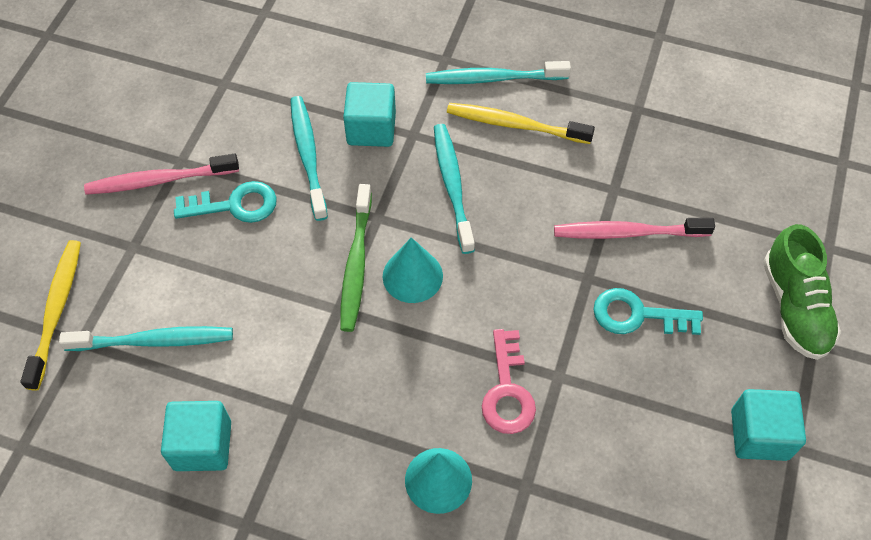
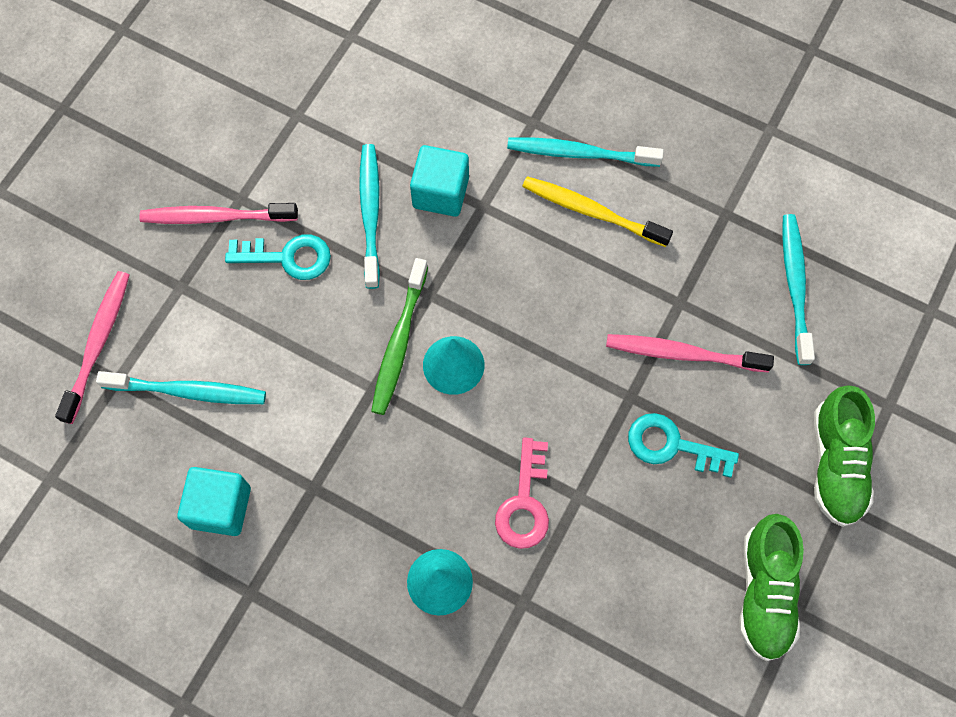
camera: 10 degrees right, 10 degrees up
(56, 311) = (98, 344): yellow toothbrush -> pink toothbrush
(452, 186) = (513, 271): turquoise toothbrush -> turquoise toothbrush (795, 286)
(759, 434) = (765, 591): turquoise cube -> green shoe

